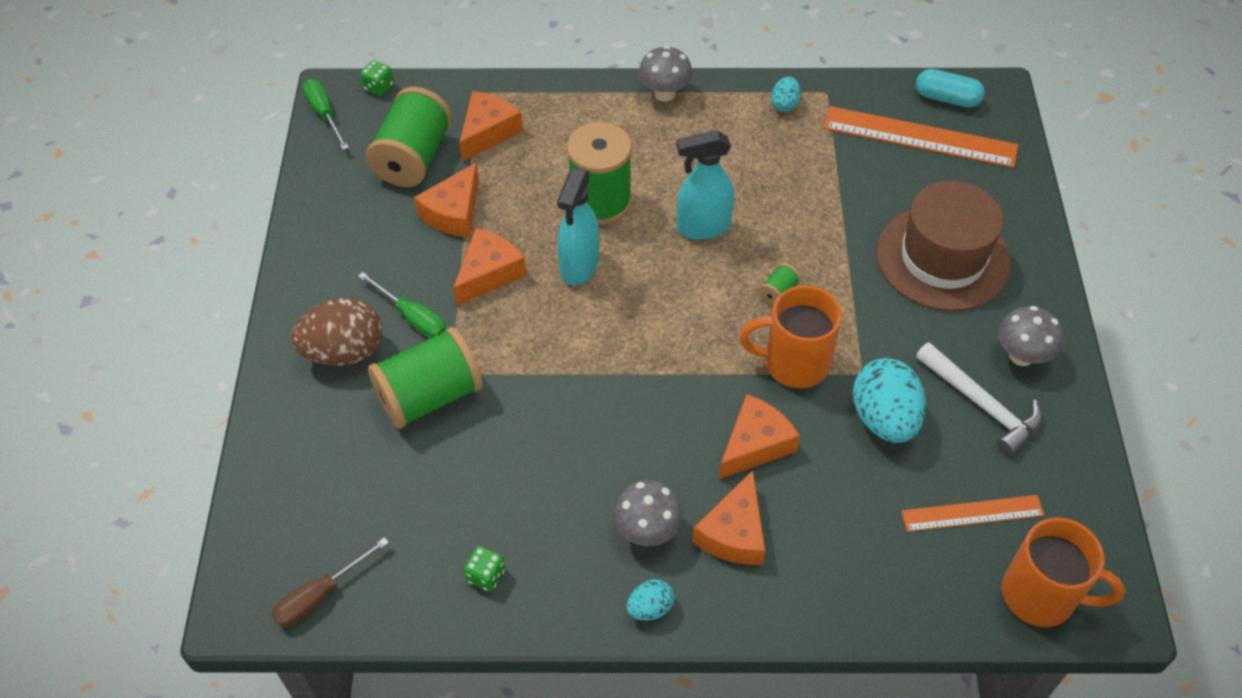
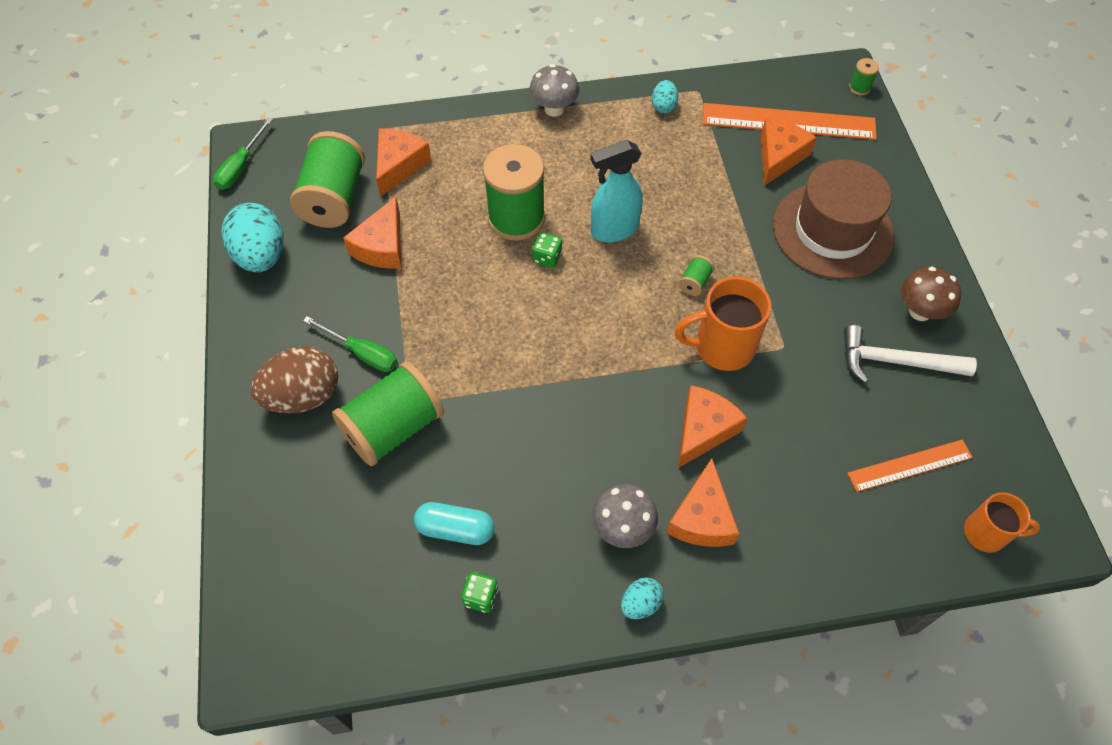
camera: 10 degrees left, 5 degrees up
(320, 595) = (325, 643): brown screwdriver -> none
(324, 114) = (241, 167): green screwdriver -> green screwdriver turned 120 degrees counterclockwise
(379, 87) = (288, 135): green dice -> green dice (547, 257)
(489, 273) = (426, 300): orange cheese -> orange cheese (779, 157)
(579, 266) = (509, 282): turquoise spray bottle -> none
(884, 418) = (813, 388): turquoise egg -> turquoise egg (261, 256)
(947, 98) = (804, 83): turquoise capsule -> turquoise capsule (455, 529)
(981, 404) = (895, 362): white hammer -> white hammer turned 150 degrees clockwise
(1008, 110) = (859, 88): none -> green spool
(1021, 355) = (920, 311): grey mushroom -> brown mushroom
(1041, 595) = (986, 533): orange mug -> orange mug, size x0.63

